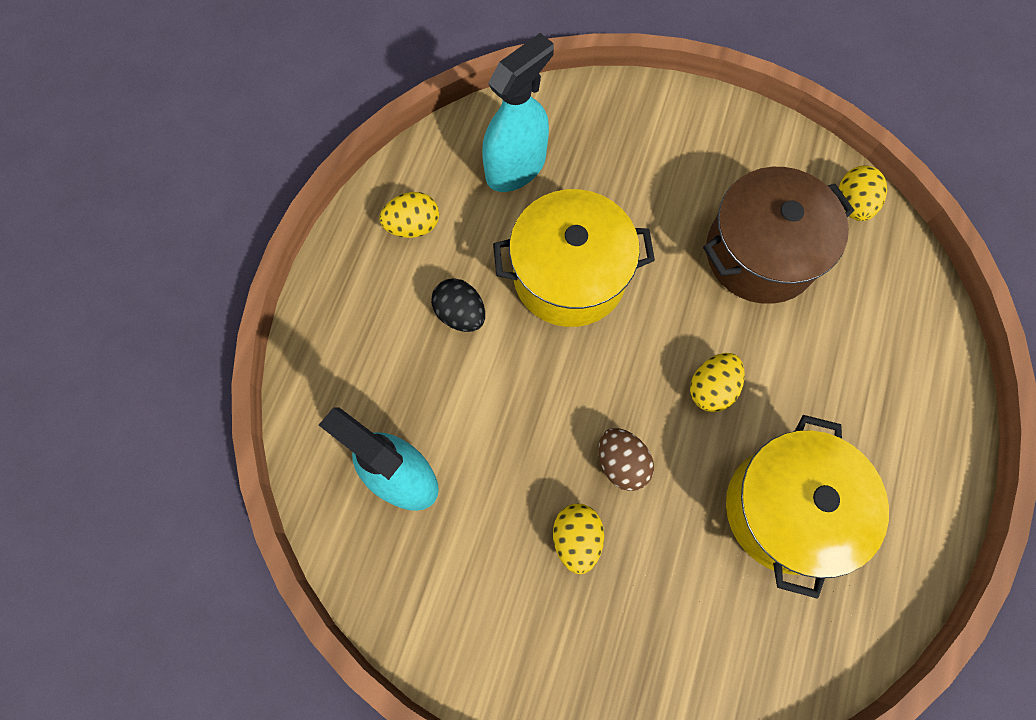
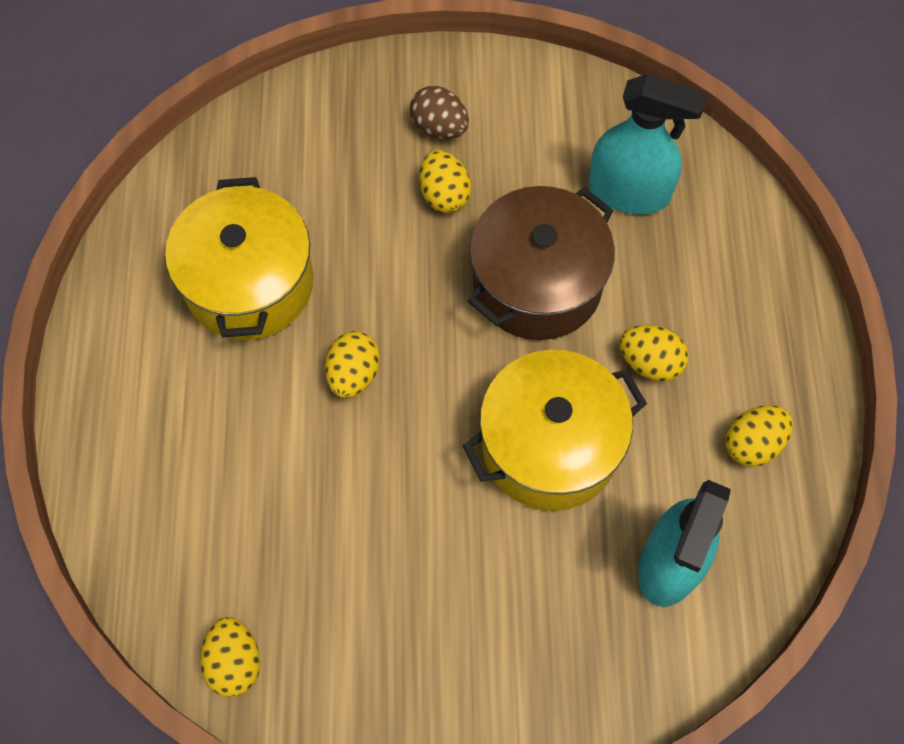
camera: 160 degrees right, 5 degrees down
(460, 314) = (650, 362): black egg -> yellow egg
(621, 463) = (424, 272): brown egg -> brown egg (439, 127)
(760, 253) = (336, 552): brown pot -> brown pot (537, 283)

